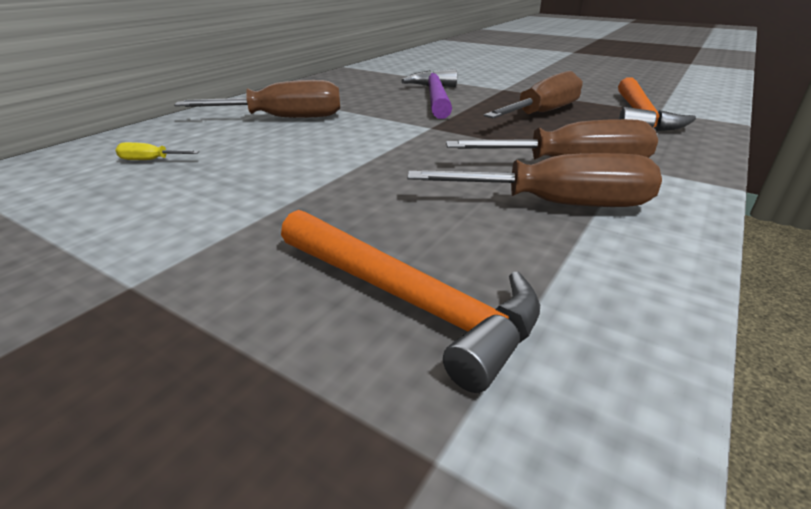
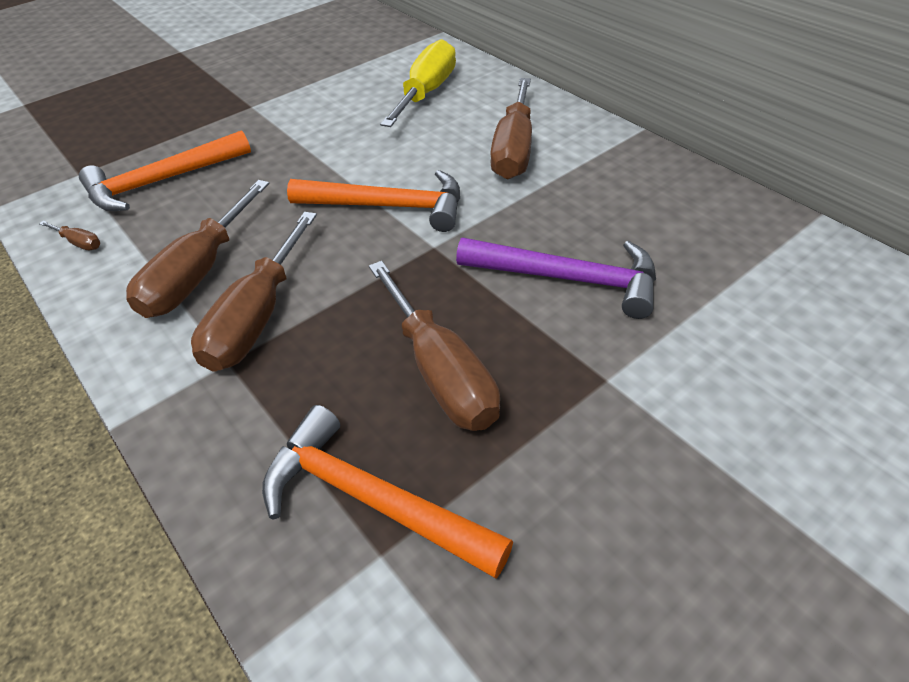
camera: 110 degrees right, 15 degrees up
(150, 160) = (426, 93): yellow screwdriver -> yellow screwdriver, size x2.44
(389, 146) = (389, 207): none -> orange hammer
(612, 322) = (79, 243): none -> brown screwdriver

